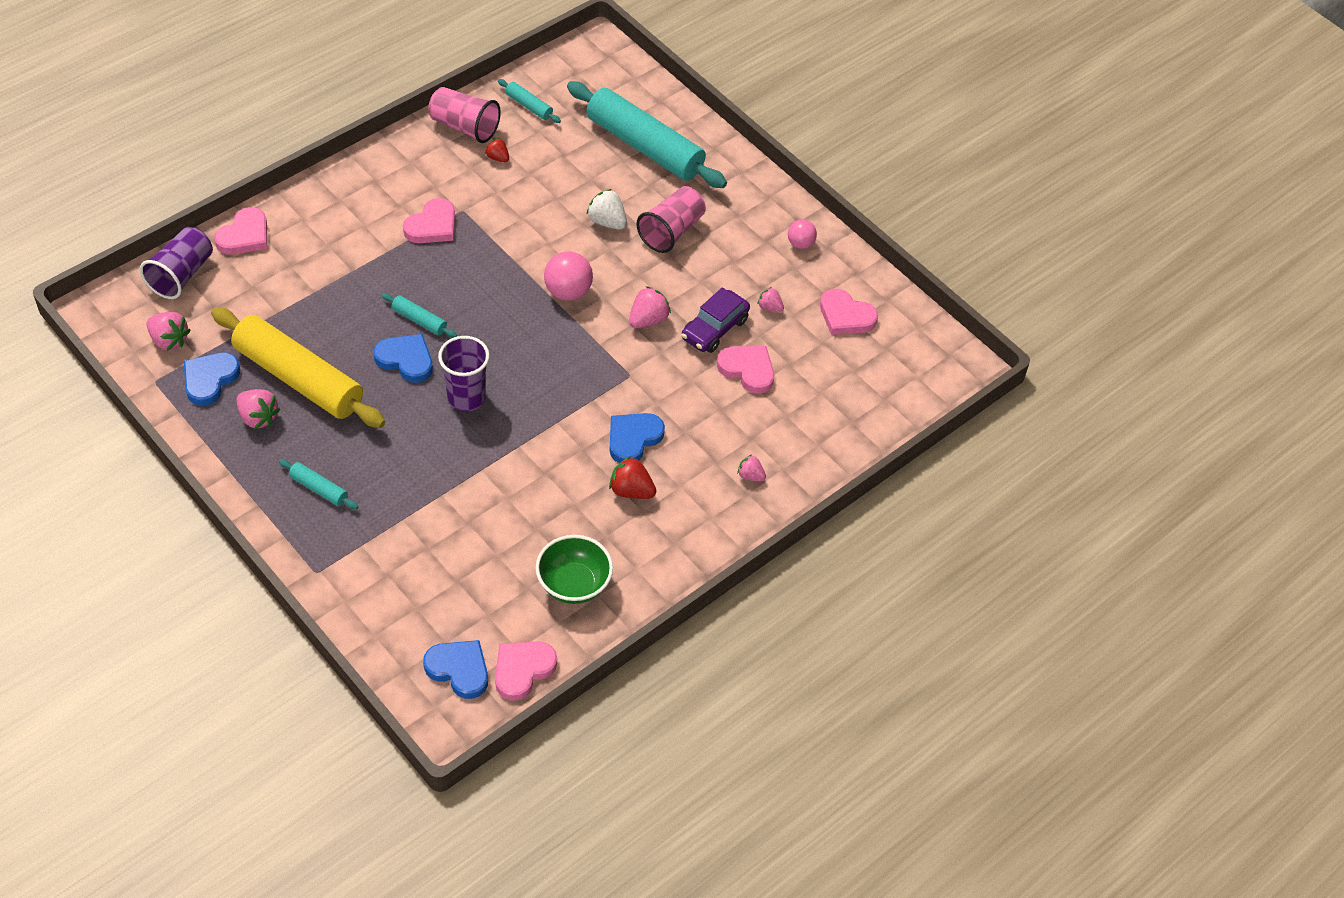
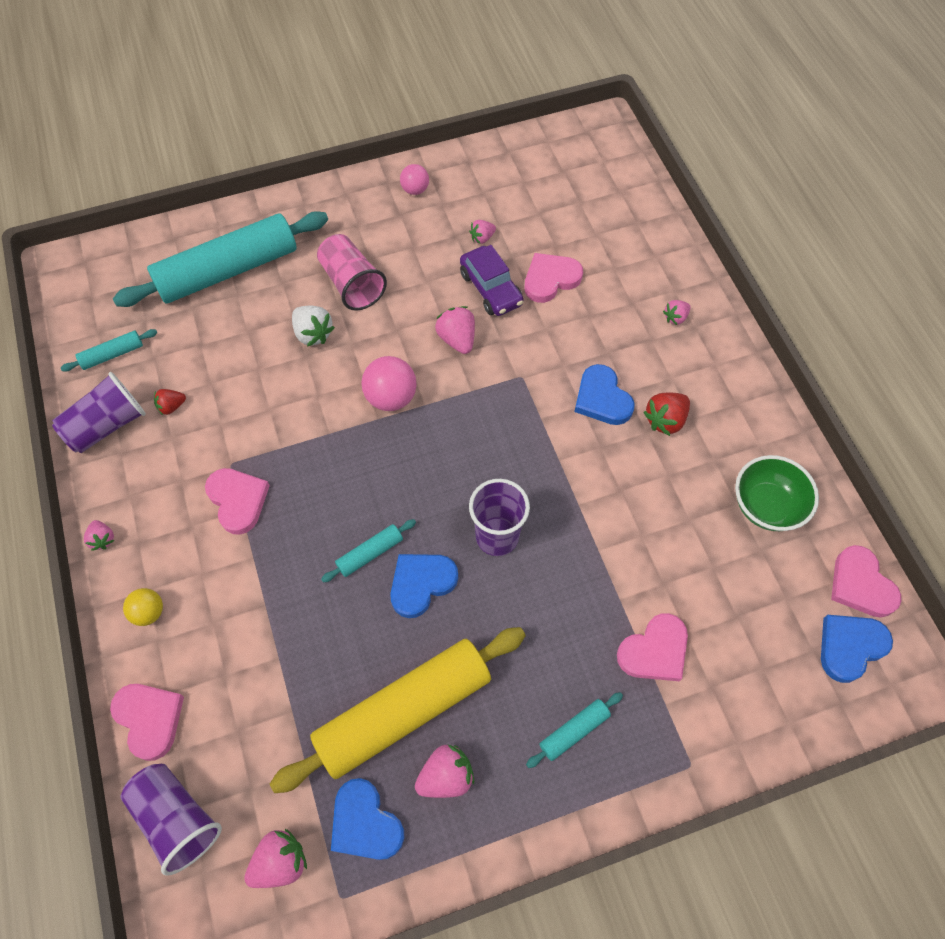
camera: 65 degrees left, 10 degrees up
(323, 206) = (149, 612): none -> yellow ball
(369, 160) = (103, 539): none -> pink strawberry
(464, 127) = (107, 425): pink cup -> purple cup
(607, 221) = (313, 334): white strawberry -> white strawberry turned 105 degrees counterclockwise
(846, 316) = (515, 186): pink heart -> pink heart (654, 651)

